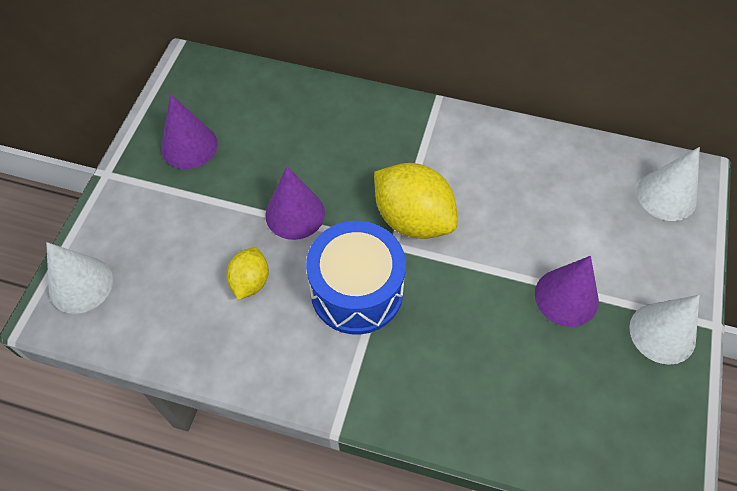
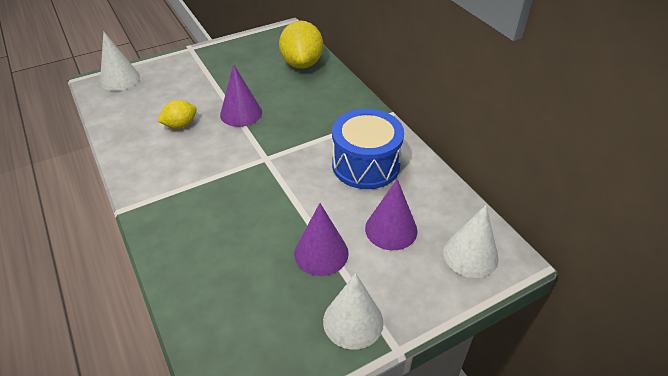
camera: 45 degrees right, 15 degrees down
(189, 146) = (238, 59): purple cone -> purple cone (391, 229)
(357, 291) = (218, 163): blue drum -> blue drum (366, 165)
(413, 219) = (293, 155): yellow lemon -> yellow lemon (302, 63)

